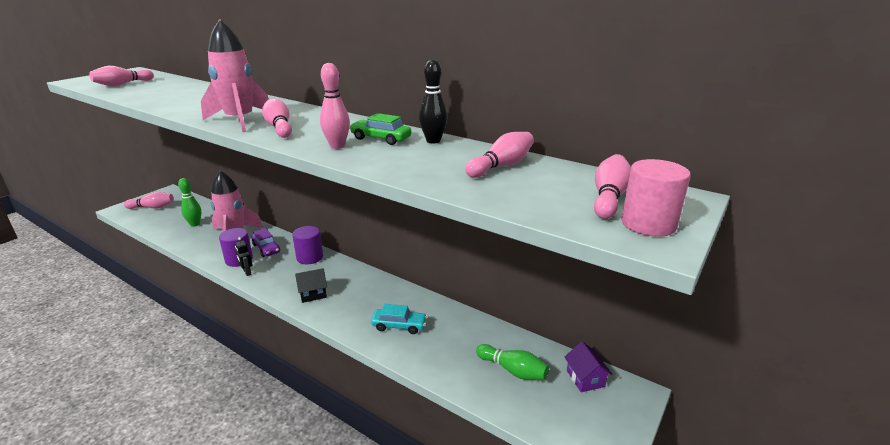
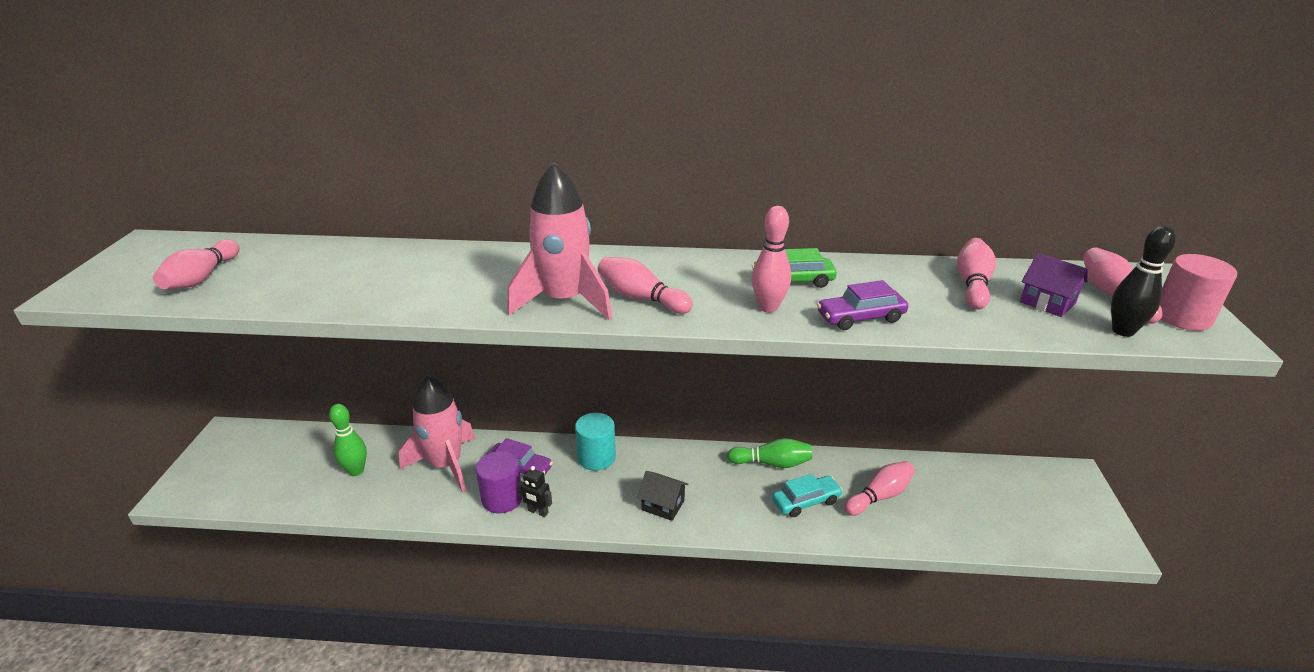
camera: 30 degrees left, 5 degrees up
(152, 207) = (237, 469): pink bowling pin -> pink bowling pin (879, 496)
(309, 257) = (596, 457): purple cylinder -> turquoise cylinder
(313, 294) = (663, 505): black house -> black house turned 75 degrees clockwise
(382, 163) = (860, 317): none -> purple car
(433, 141) = (851, 268): black bowling pin -> black bowling pin (1123, 331)
(513, 370) = (962, 500): green bowling pin -> green bowling pin (772, 463)
(585, 378) = (1026, 480): purple house -> purple house (1047, 303)

